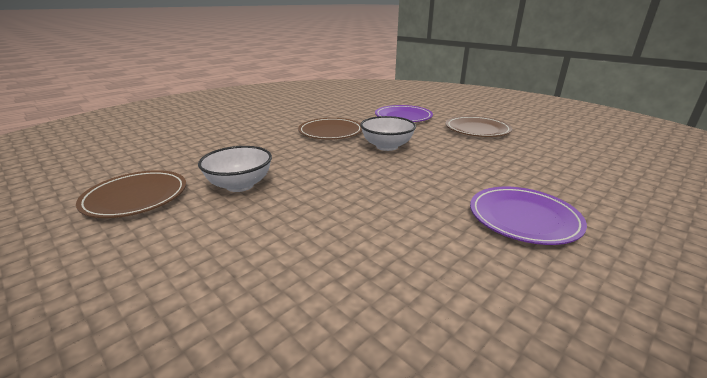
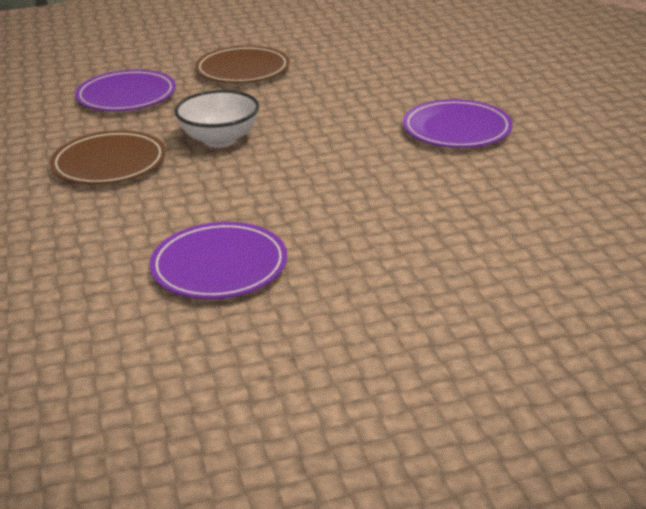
camera: 60 degrees left, 5 degrees up
(136, 197) = (166, 355): brown plate -> none
(240, 185) = (219, 266): white bowl -> purple plate

